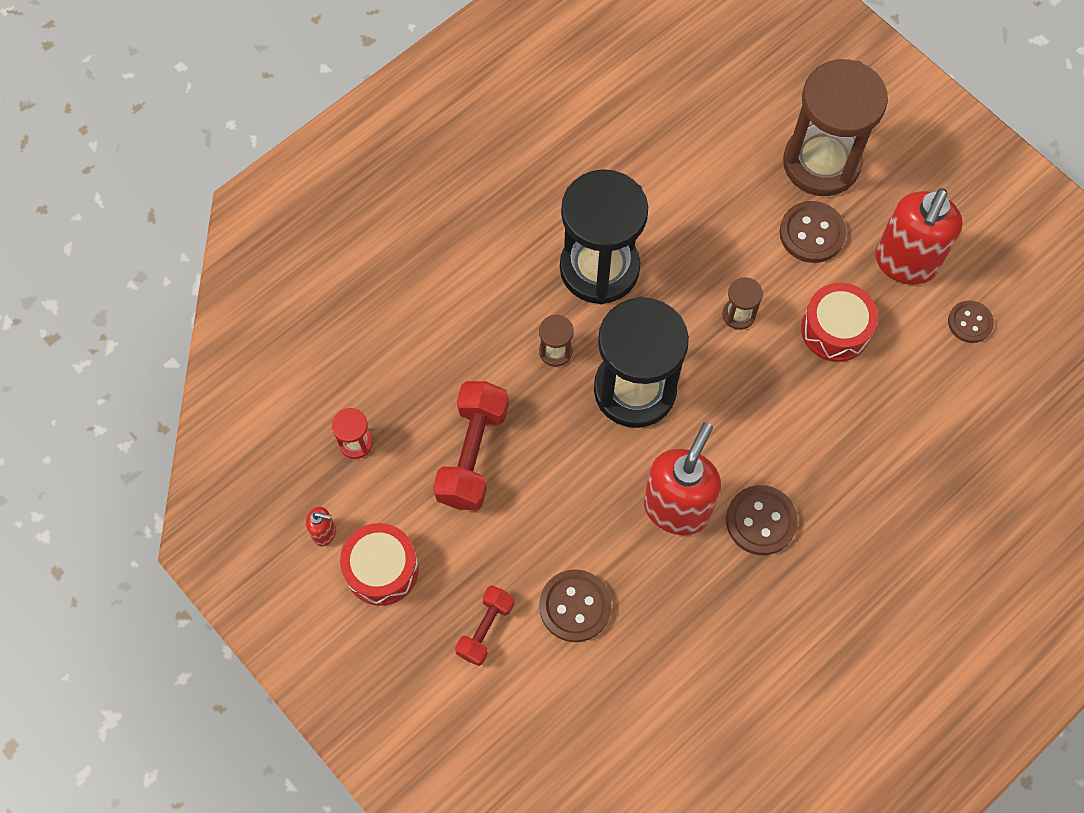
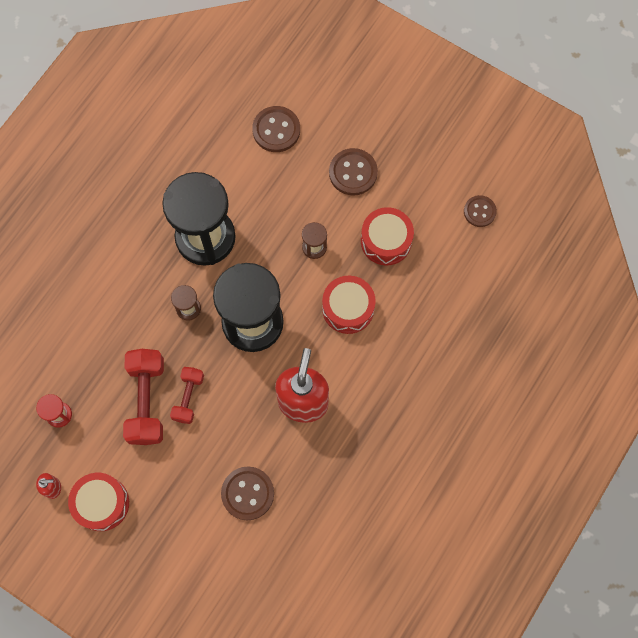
camera: 15 degrees left, 5 degrees up
(485, 629) = (187, 527): red dumbbell -> red dumbbell (188, 397)
(761, 521) = (365, 396): brown button -> brown button (276, 130)
(765, 403) = (348, 308): none -> red drum
(821, 163) = (348, 117): brown hourglass -> none
(905, 263) = (424, 178): red soap dispenser -> none

